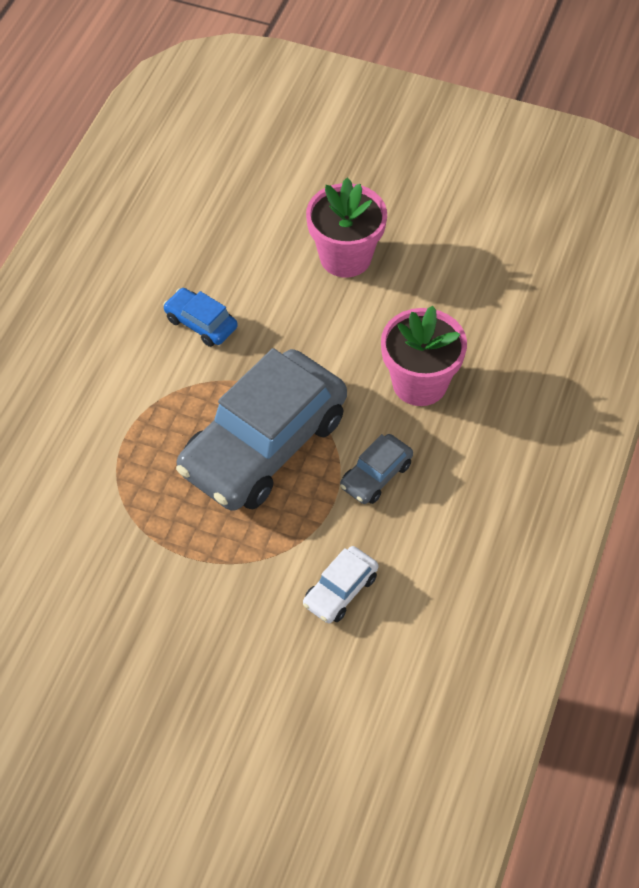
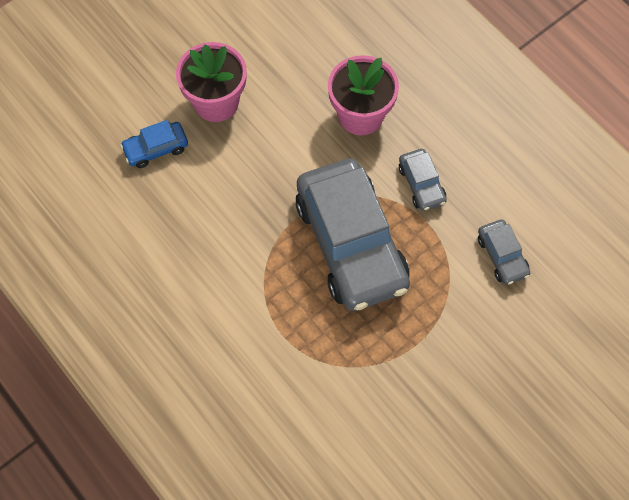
camera: 60 degrees left, 10 degrees up
(201, 323) = (212, 231): blue car -> blue car (156, 149)
(340, 590) = (502, 256): white car -> grey car

